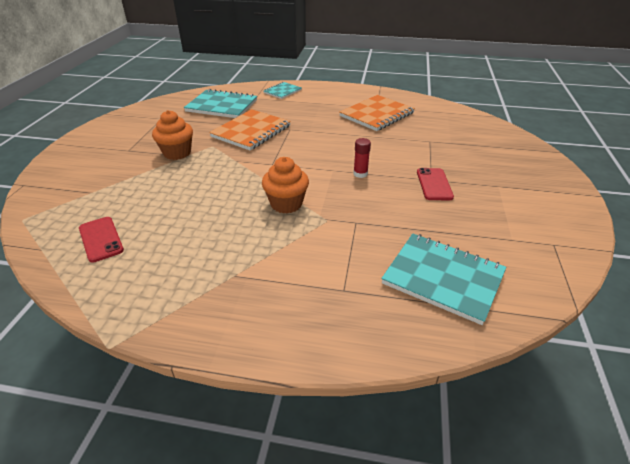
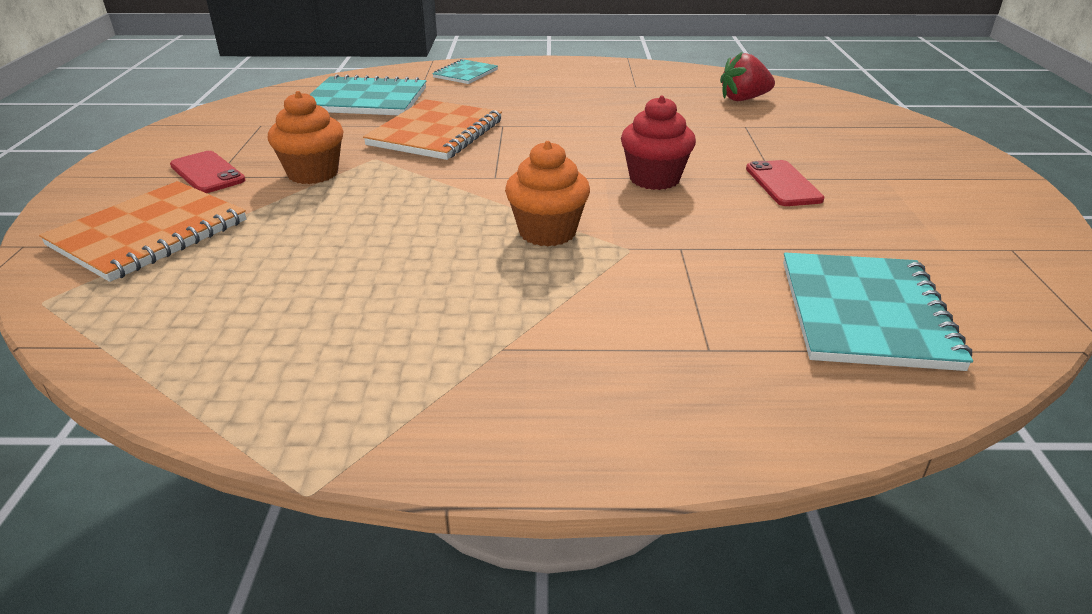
camera: 10 degrees left, 5 degrees down
(101, 239) = (219, 318): red phone -> red phone (207, 173)
(360, 174) = (654, 179): red glue stick -> red cupcake
(377, 114) = (641, 96): orange notebook -> orange notebook (149, 233)
(437, 121) = (743, 99): none -> red strawberry
(443, 278) = (865, 313): turquoise notebook -> turquoise notebook turned 75 degrees clockwise

